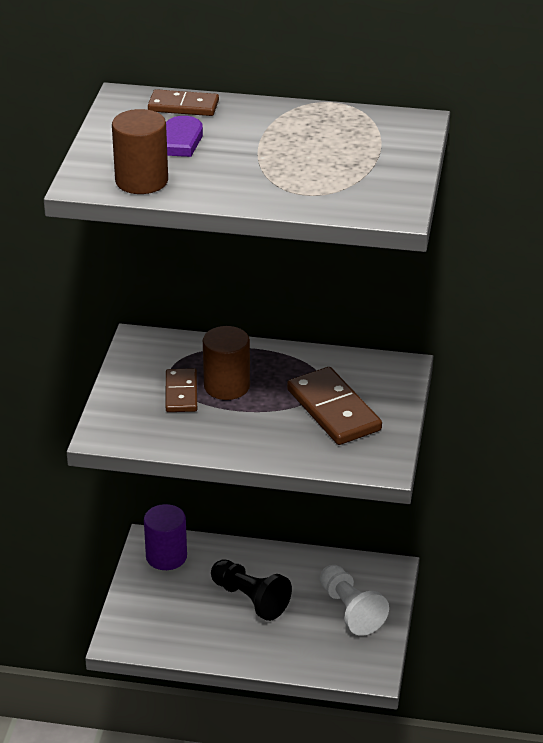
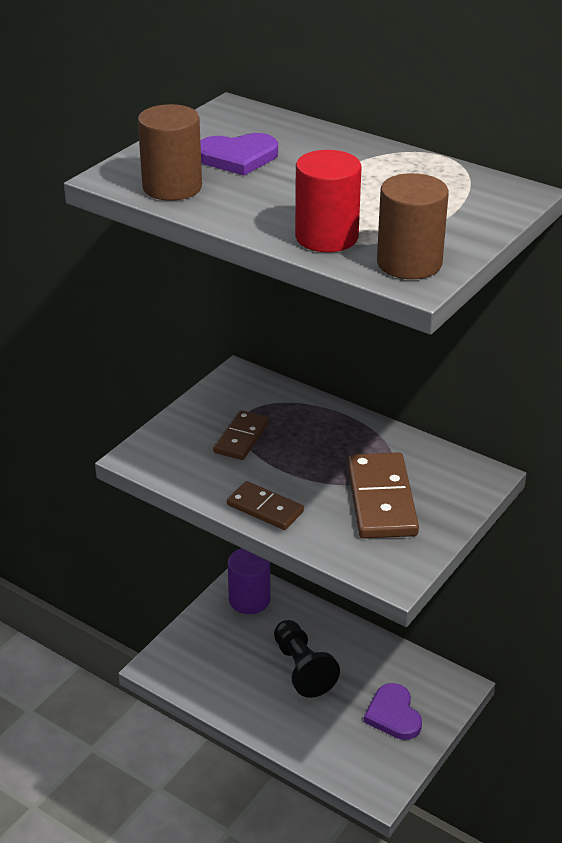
camera: 25 degrees right, 0 degrees up
(183, 106) = (281, 128): brown domino -> brown domino (265, 508)
(227, 386) = (290, 444): brown cylinder -> brown cylinder (409, 263)
(302, 194) = (326, 237): none -> red cylinder
(350, 610) = (393, 714): white pawn -> purple heart

